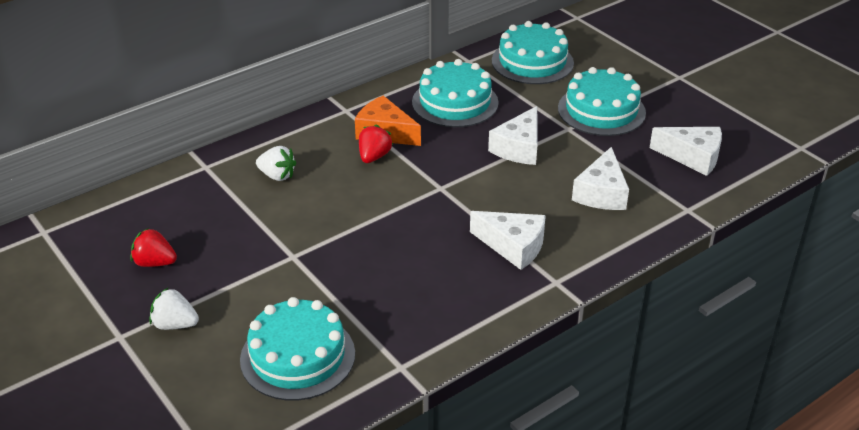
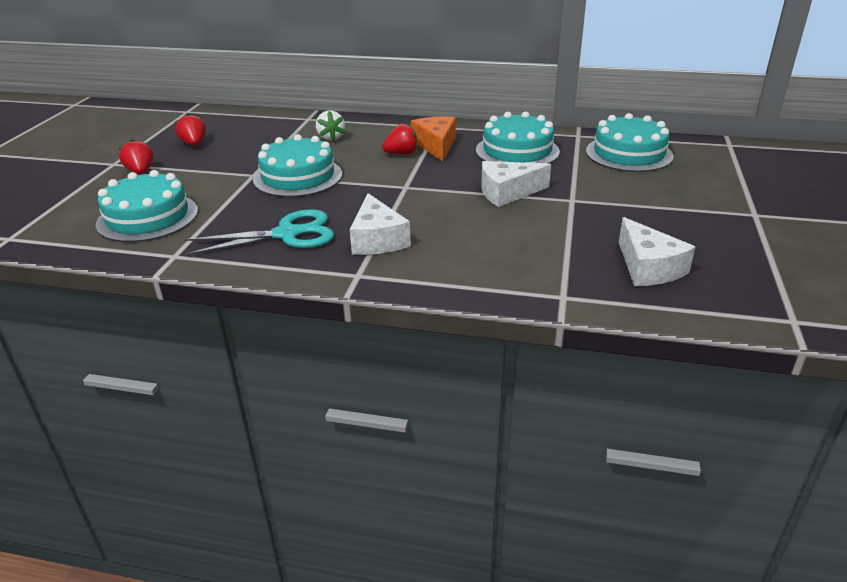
camera: 50 degrees right, 5 degrees down
(175, 324) = (140, 172): white strawberry -> red strawberry
(444, 288) = (287, 234): none -> turquoise scissors
(601, 110) = (625, 202): turquoise cake -> turquoise cake (298, 177)
(601, 193) = (511, 247): white cheese -> none

